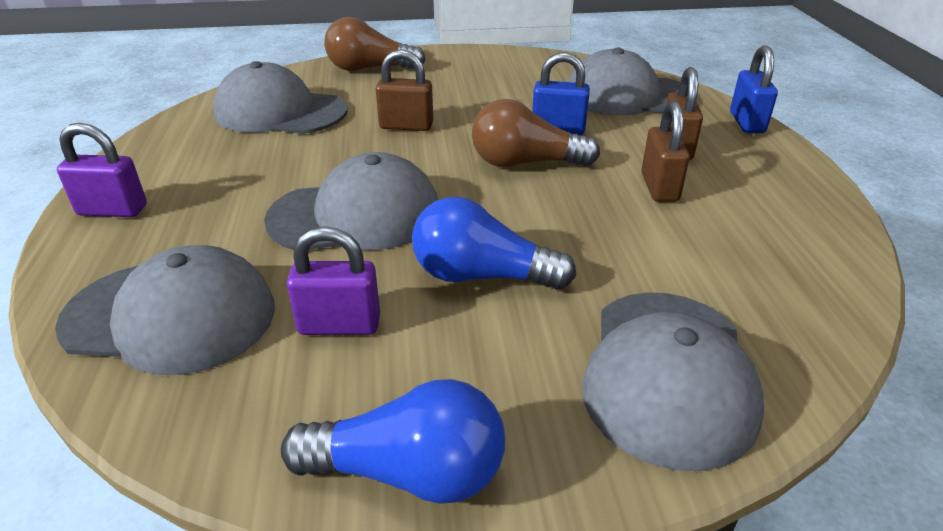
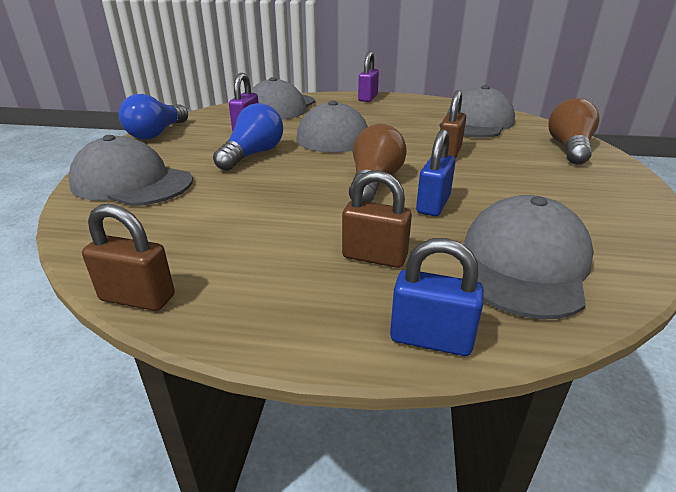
camera: 105 degrees right, 5 degrees down
(659, 187) = (305, 227): brown padlock -> brown padlock (138, 298)

